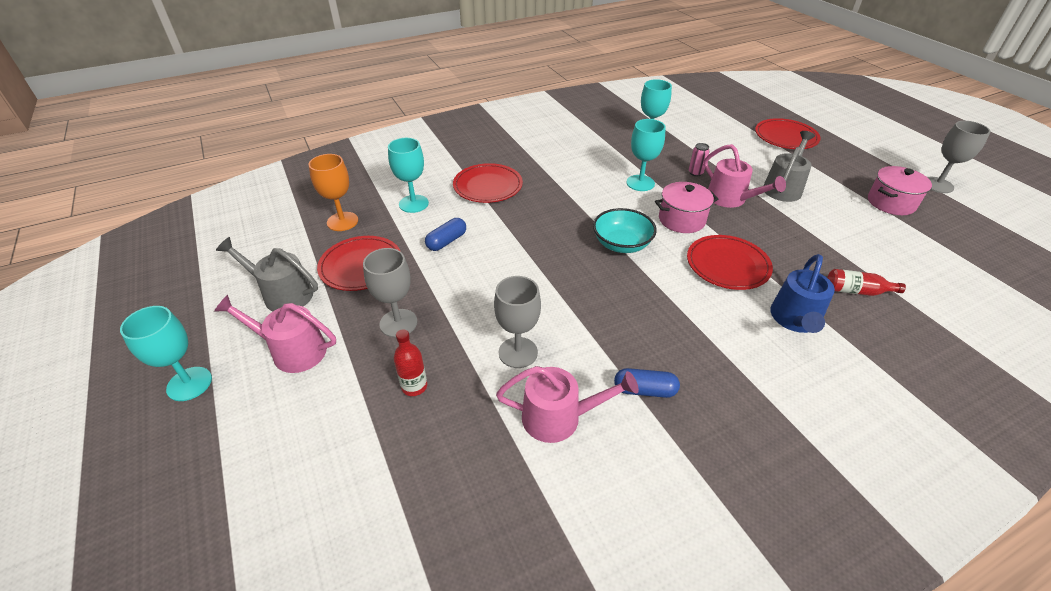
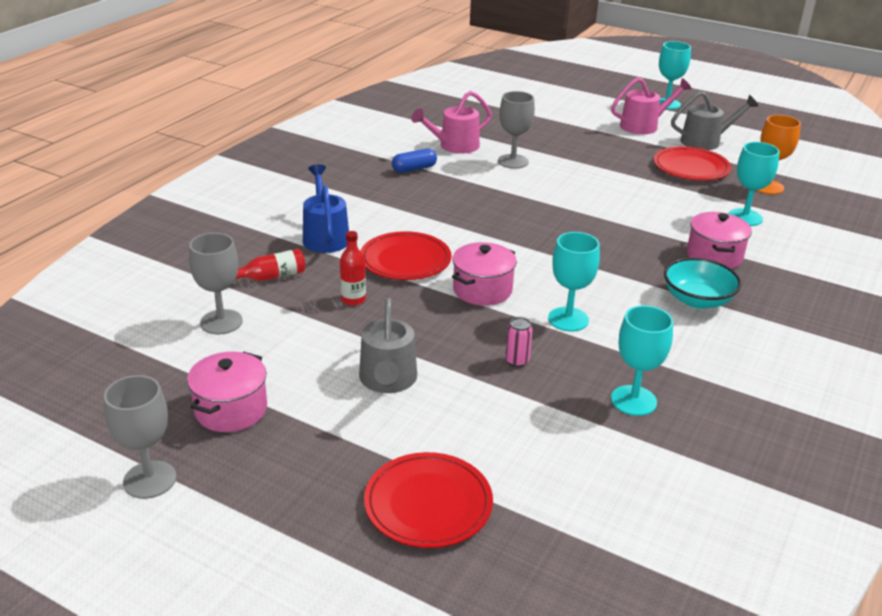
camera: 145 degrees right, 10 degrees down
(398, 323) = (608, 151): grey goblet -> grey goblet (221, 322)
(414, 386) = (551, 134): red bottle -> red bottle (353, 299)
(446, 241) = (663, 200): blue capsule -> none
(488, 186) = (714, 256): red plate -> pink pot
(621, 244) = (517, 246): turquoise bowl -> turquoise bowl (697, 300)
(731, 199) = (446, 336): pink watering can -> none

